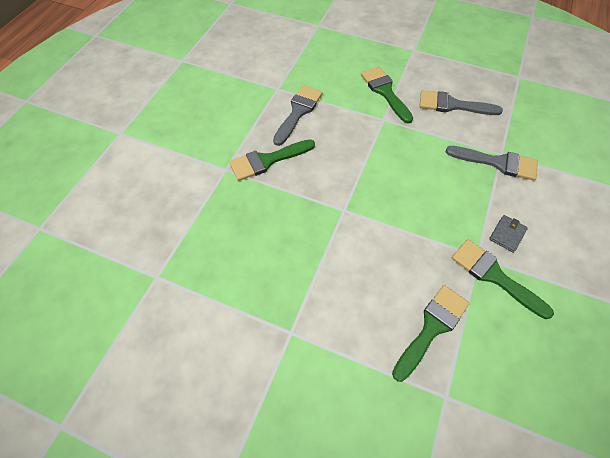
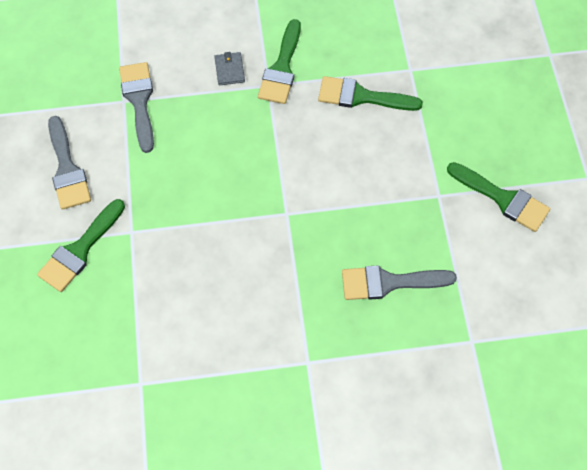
camera: 120 degrees left, 5 degrees up
(267, 160) = (268, 324): green brush -> green brush (502, 198)
(298, 112) = (171, 333): grey brush -> grey brush (389, 282)
(507, 234) = (229, 70): grey wallet -> grey wallet turned 75 degrees clockwise

